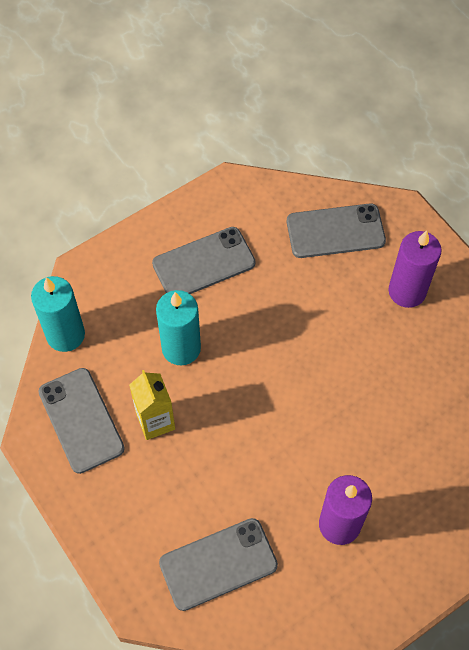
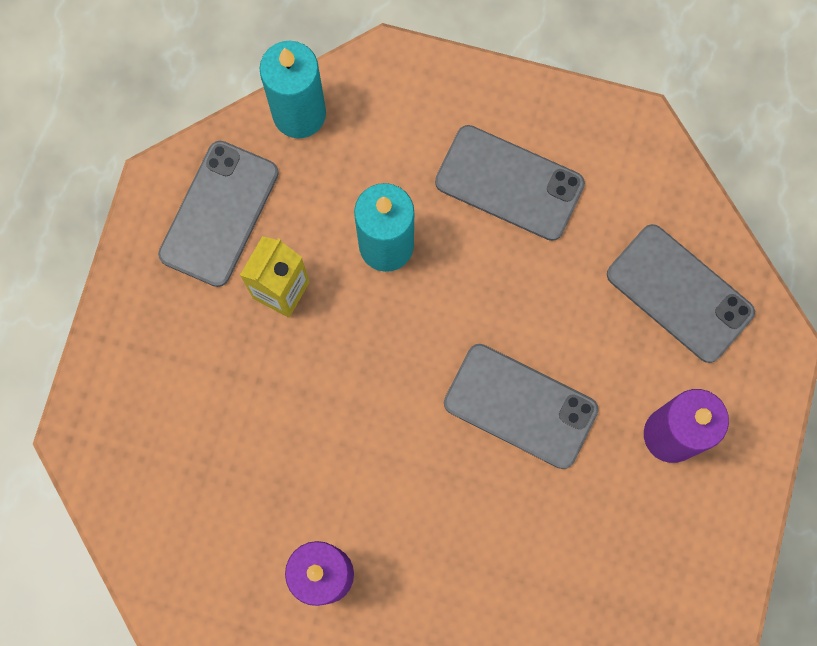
camera: 50 degrees right, 15 degrees up
(218, 564) = (181, 482): grey phone -> grey phone (520, 406)

